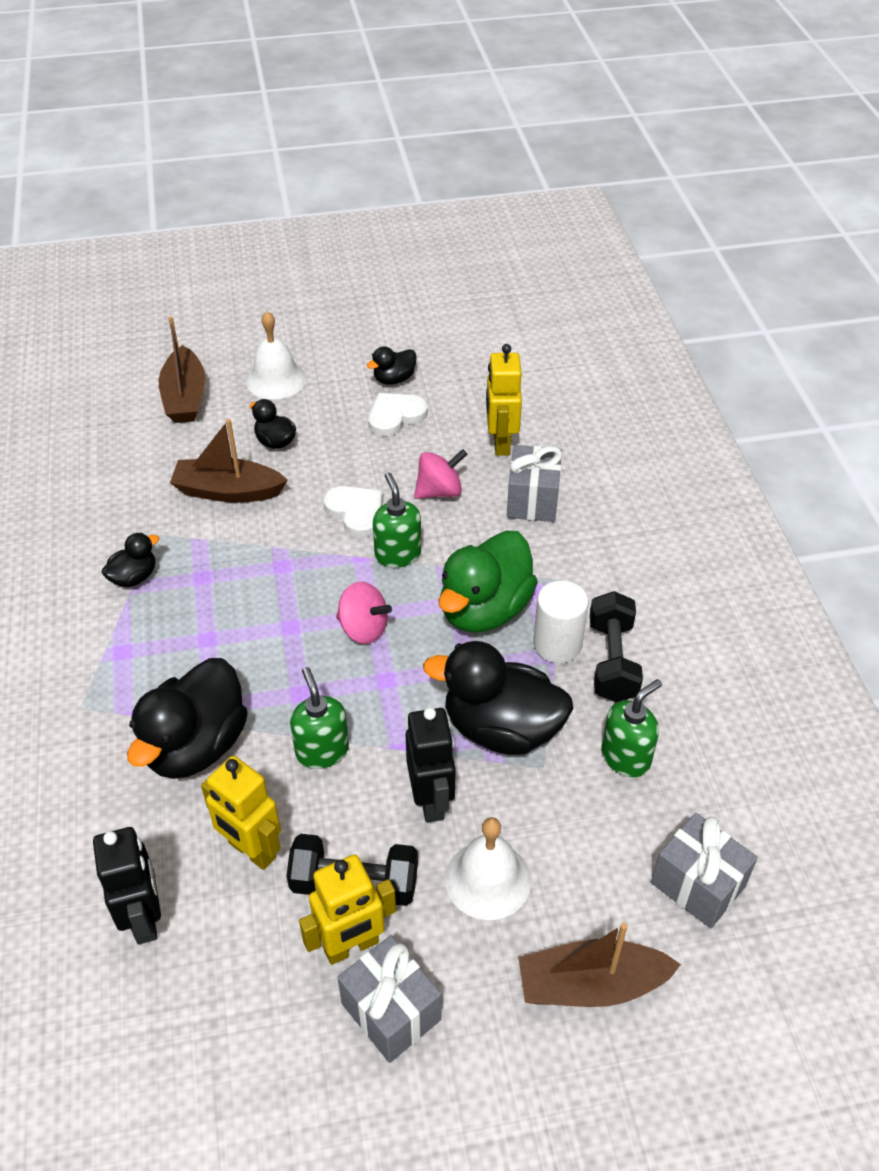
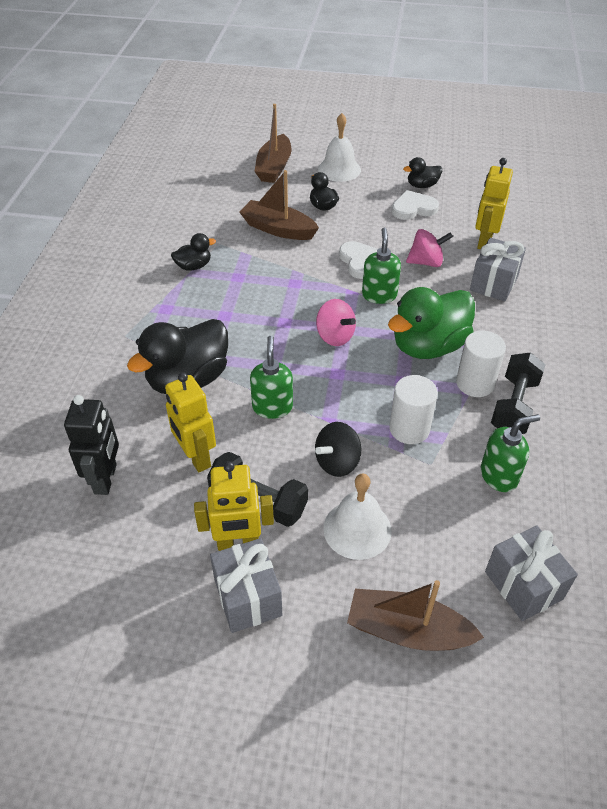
camera: 20 degrees right, 0 degrees up
(431, 800) = (337, 462): black robot -> black spinning top
(501, 729) = (409, 429): black duck -> white cylinder

